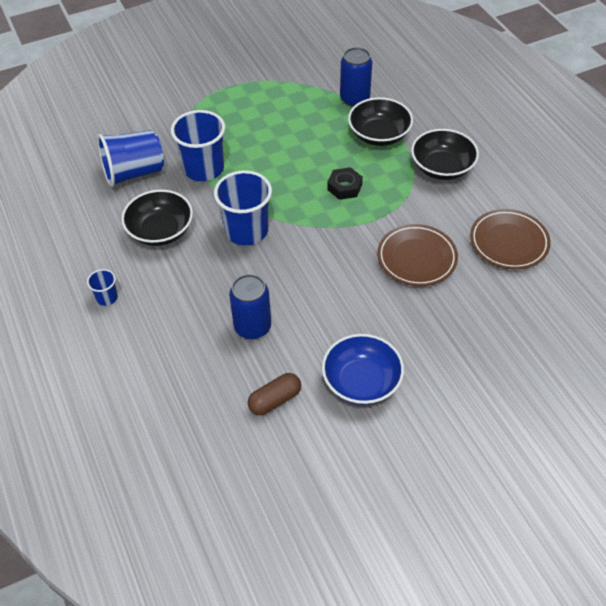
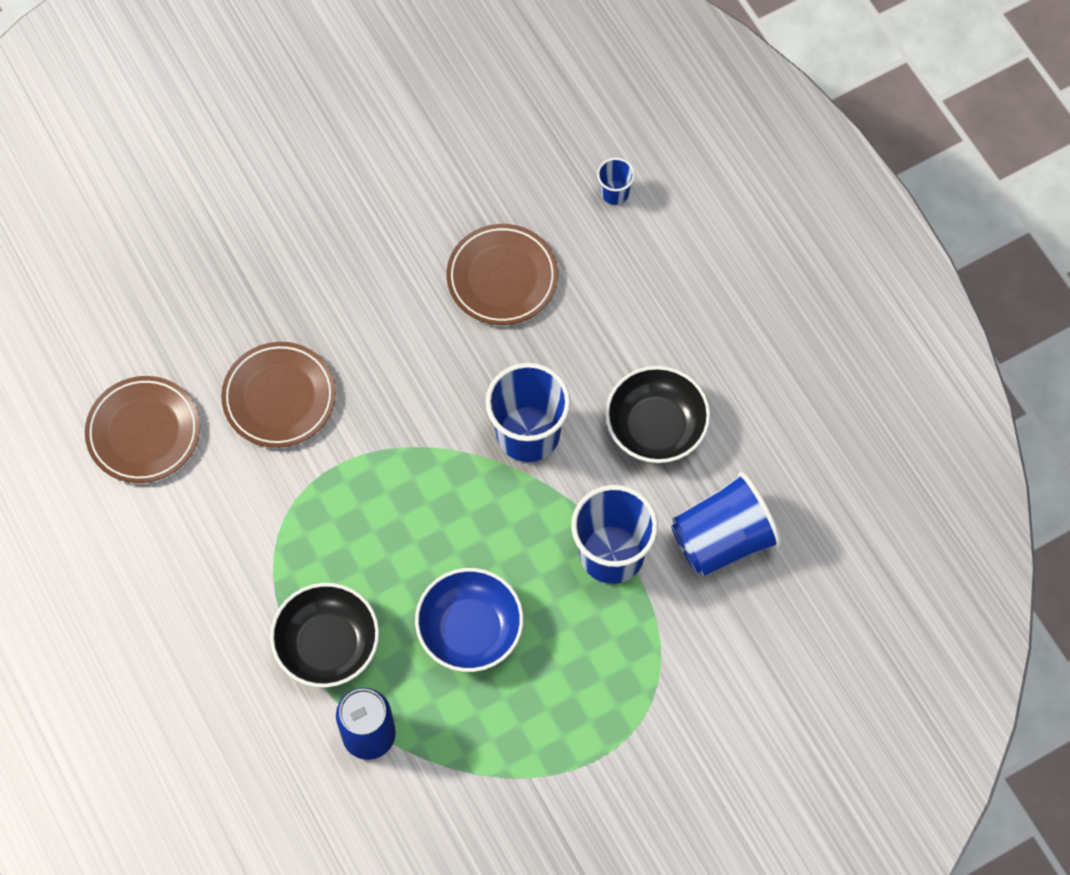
camera: 175 degrees right, 15 degrees up
(107, 297) = (706, 311): blue cup -> blue cup (614, 192)
(252, 327) = (502, 278): blue can -> brown plate
(275, 400) = (464, 181): brown capsule -> none
(344, 187) = (384, 526): black nut -> none
(361, 382) = (359, 210): blue bowl -> blue bowl (470, 630)
(442, 168) = (228, 575): black bowl -> none

